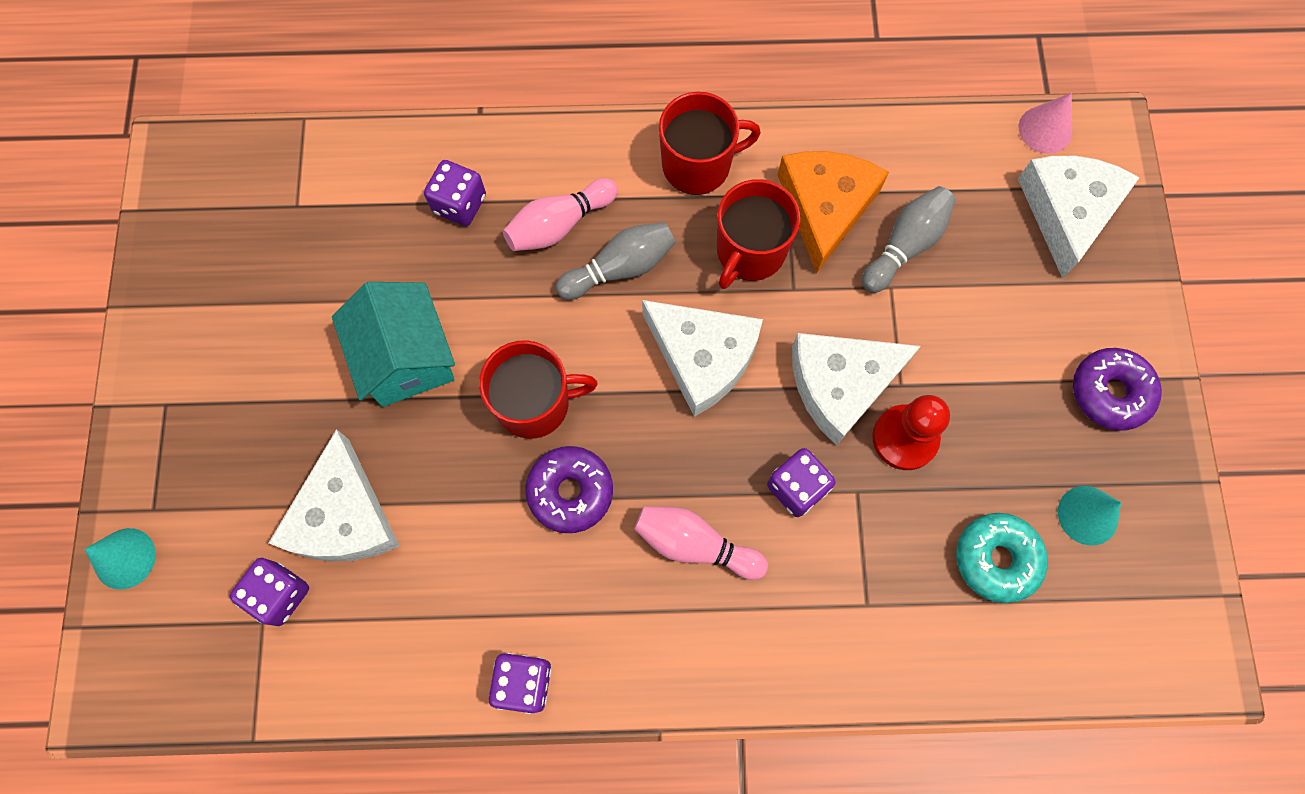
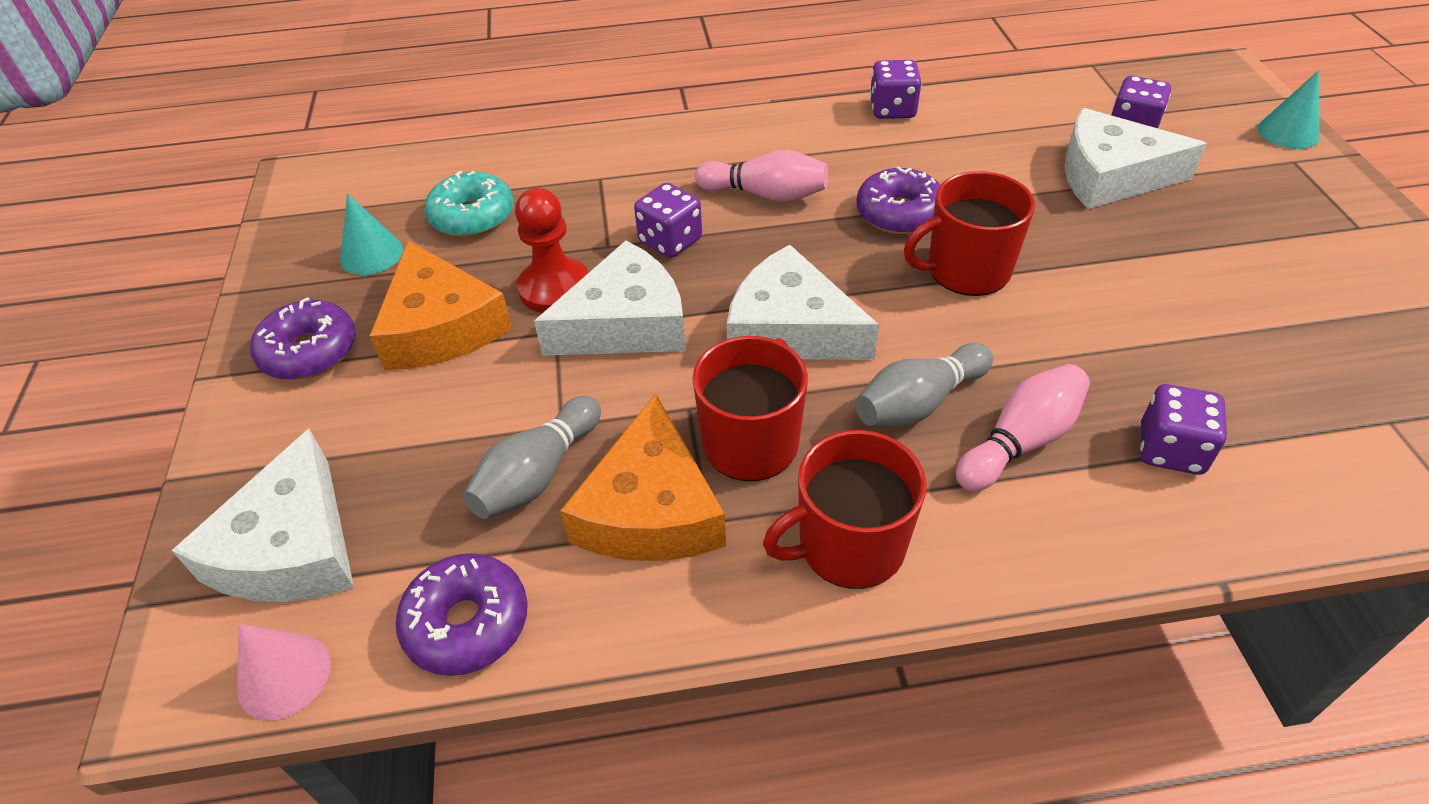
camera: 175 degrees right, 25 degrees down
(343, 516) = (1110, 176): white cheese -> white cheese turned 75 degrees counterclockwise
(406, 358) = (1131, 289): turquoise house -> none
(940, 146) = (467, 623): none -> purple donut
(1001, 405) = (441, 326): none -> orange cheese

